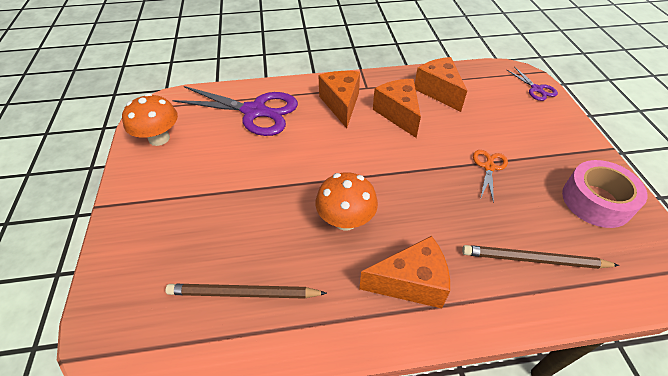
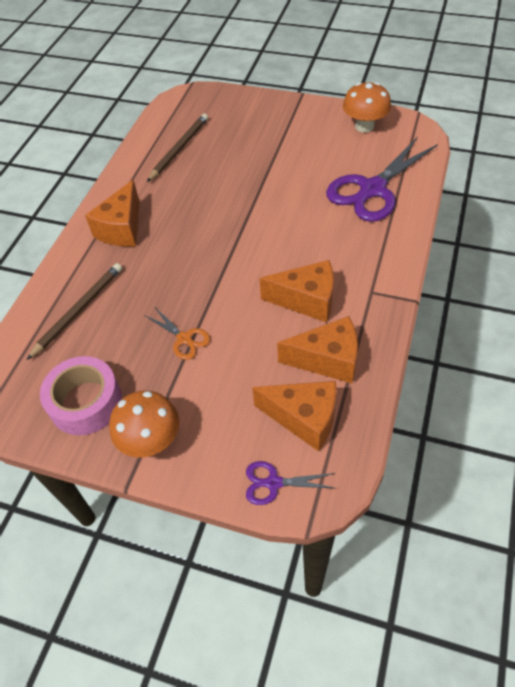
camera: 120 degrees right, 5 degrees up
(341, 104) = (350, 258): orange cheese -> orange cheese (304, 419)
(345, 220) = (199, 213): orange mushroom -> orange mushroom (151, 440)

